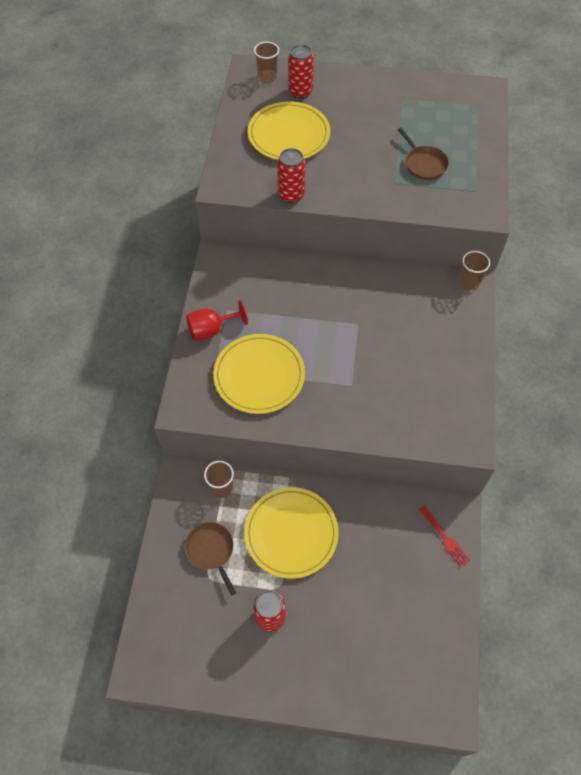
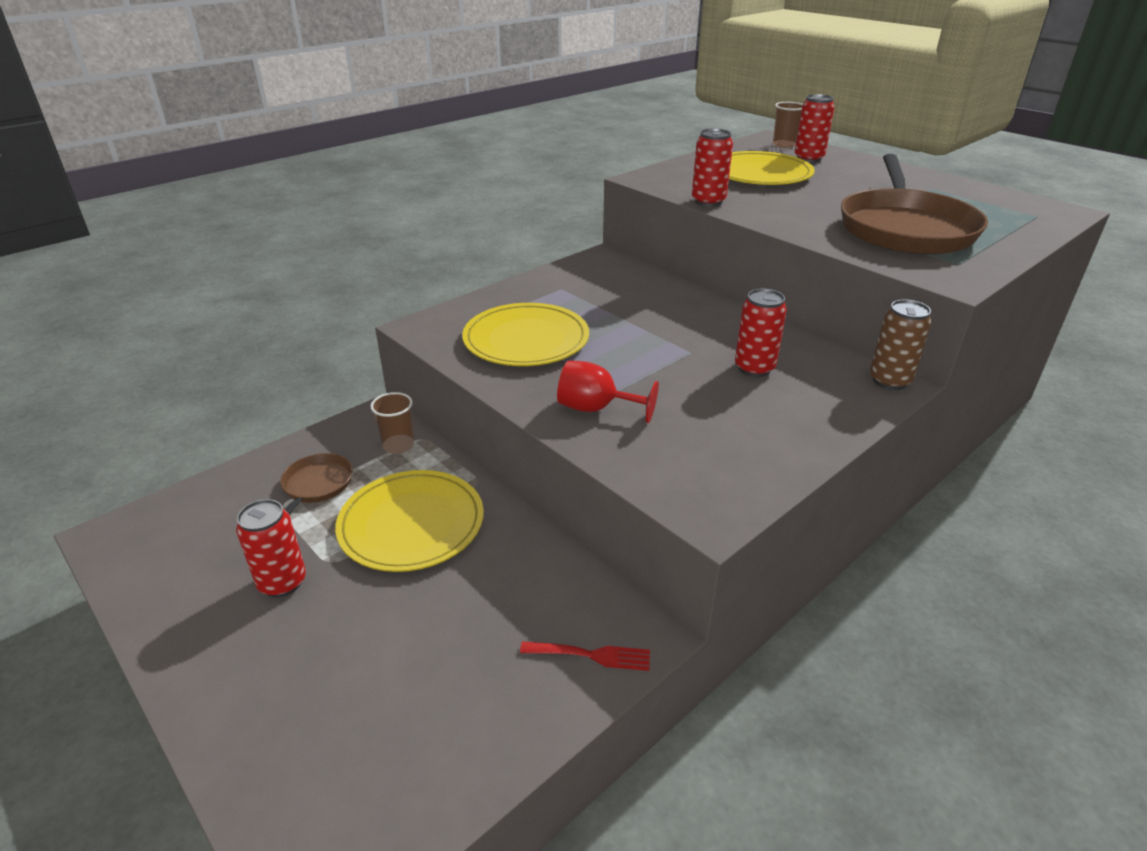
camera: 40 degrees right, 25 degrees down
(211, 330) = (526, 294): red goblet -> red goblet (596, 409)
(400, 316) = (754, 368): none -> red can
(424, 164) = (905, 229): brown pan -> brown pan, size x2.15
(444, 538) = (591, 655): red fork -> red fork turned 90 degrees counterclockwise
(469, 282) = (889, 381): brown cup -> brown can

